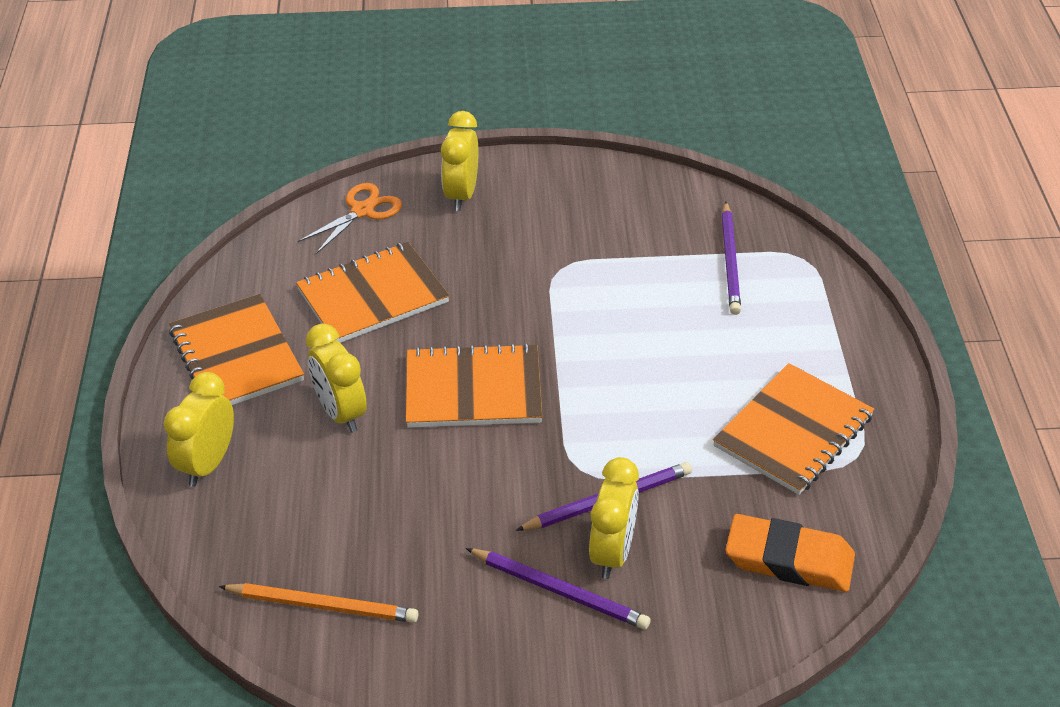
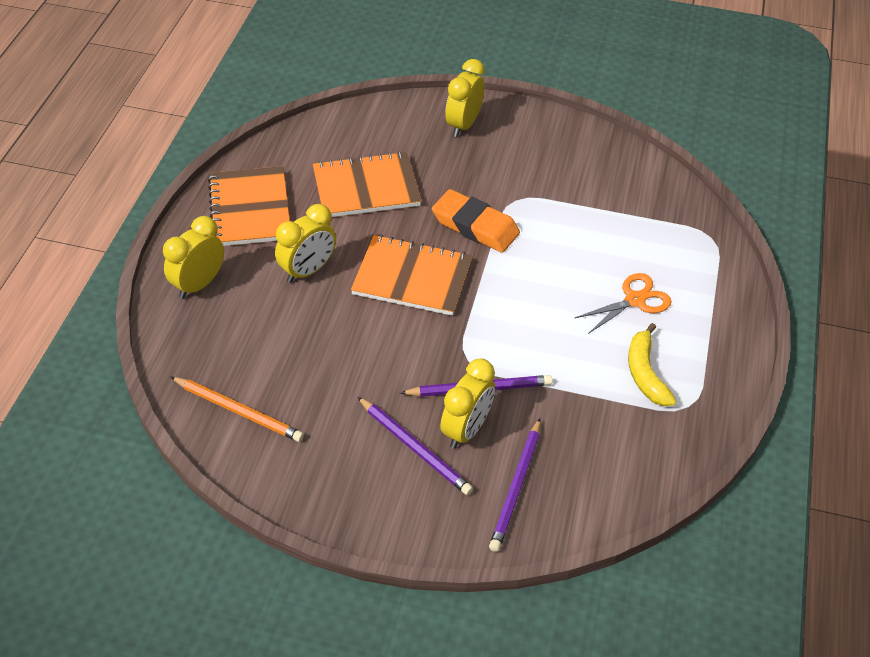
camera: 15 degrees right, 5 degrees up
(340, 413) = (308, 271): yellow clock -> yellow clock turned 120 degrees counterclockwise
(362, 211) = (384, 120): orange scissors -> orange scissors (635, 300)
(730, 261) = (651, 226): purple pencil -> purple pencil (516, 487)
(789, 560) = (600, 472): orange eraser -> orange eraser (475, 226)
(793, 431) = (645, 373): orange notebook -> yellow banana

